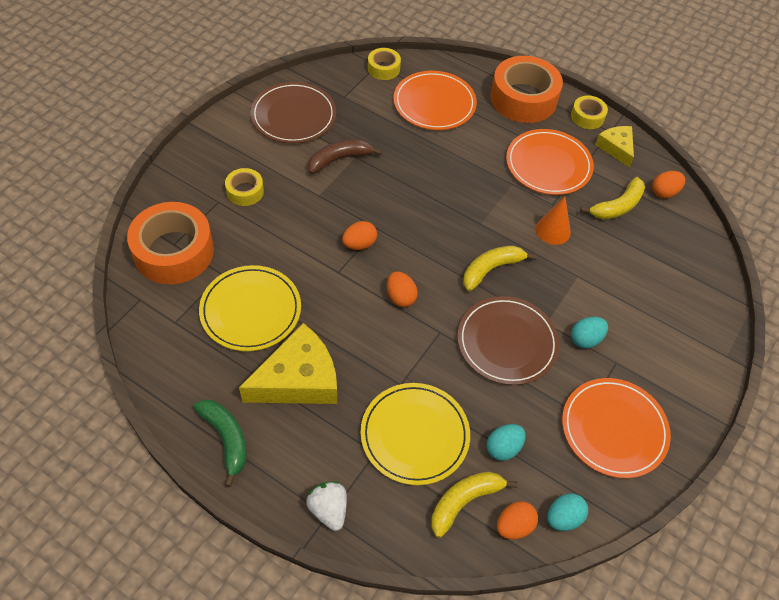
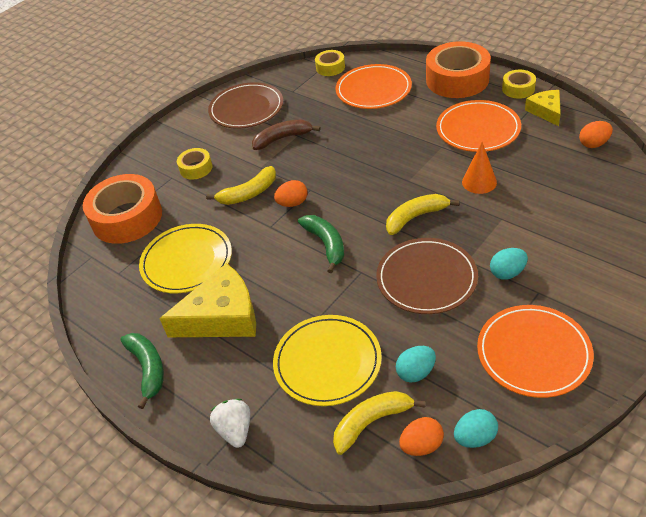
camera: 15 degrees right, 10 degrees down
(400, 297) = (326, 244): orange egg -> green banana
(617, 206) = (545, 158): yellow banana -> yellow banana (248, 193)

